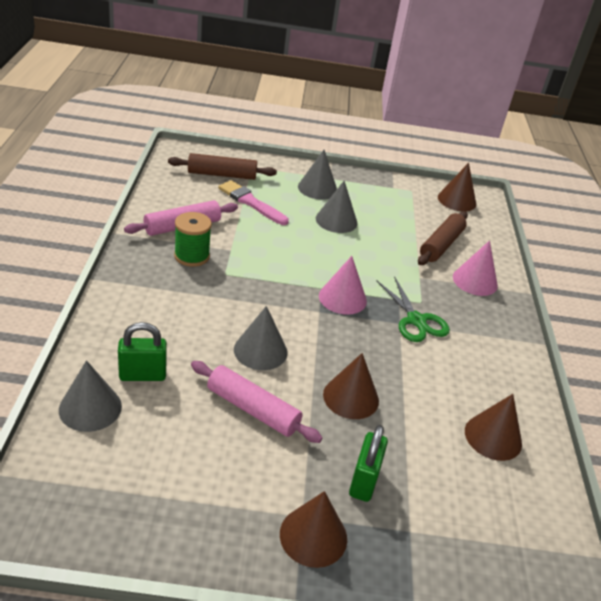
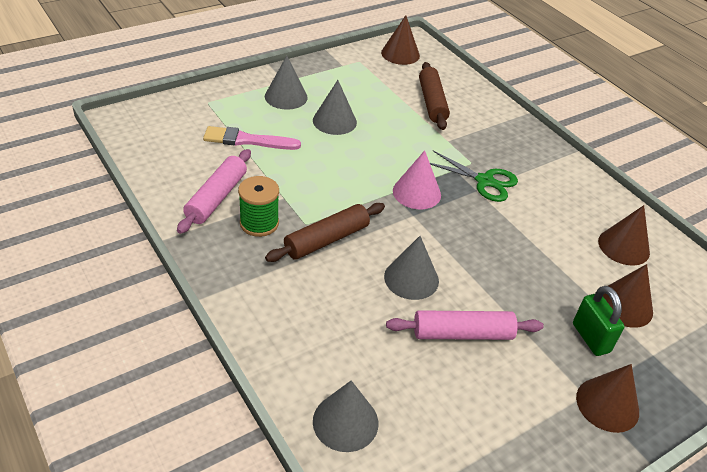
camera: 35 degrees left, 5 degrees up
(142, 375) = (350, 362): green padlock -> none
(222, 175) = (190, 124): brown rolling pin -> brown rolling pin (326, 240)
(351, 397) = (513, 276): brown cone -> brown cone (625, 305)
(475, 281) = (486, 122): pink cone -> none

